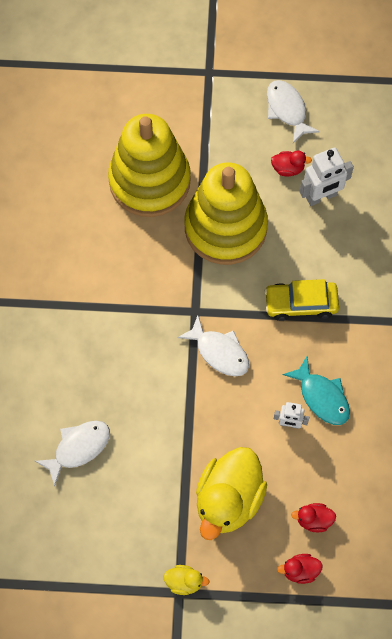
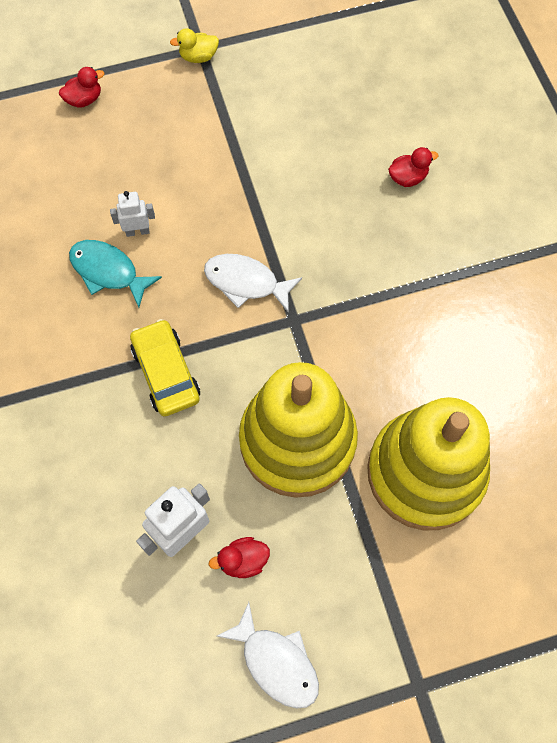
camera: 160 degrees right, 0 degrees up
(78, 448) = (359, 136): white fish -> none
(228, 500) = (180, 138): yellow duck -> none
(301, 304) = (166, 373): yellow car -> yellow car turned 90 degrees counterclockwise
(313, 520) = (83, 147): red duck -> red duck (408, 177)

